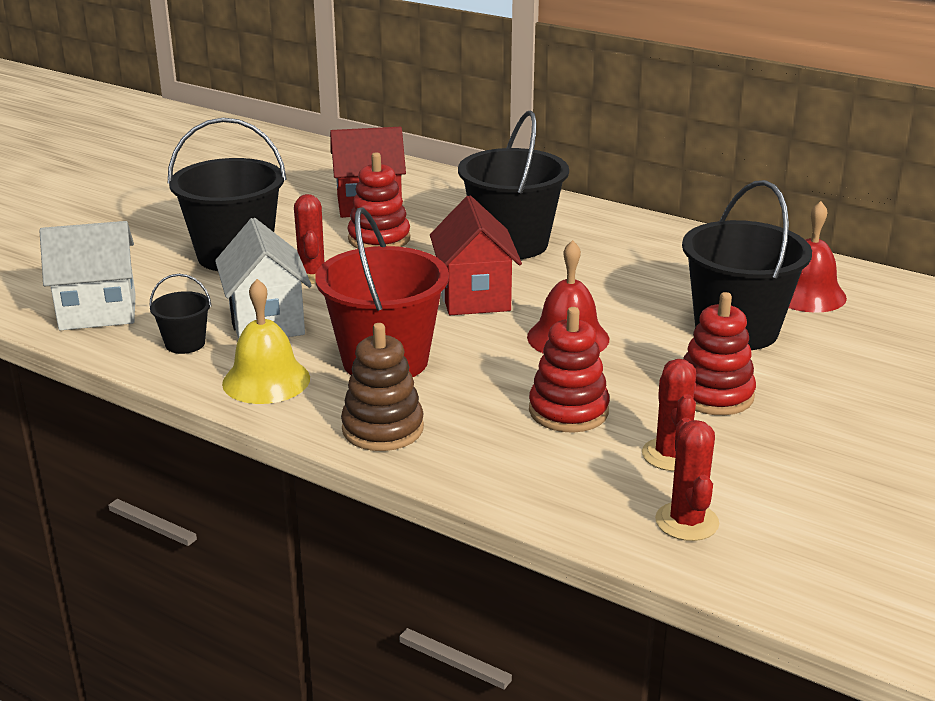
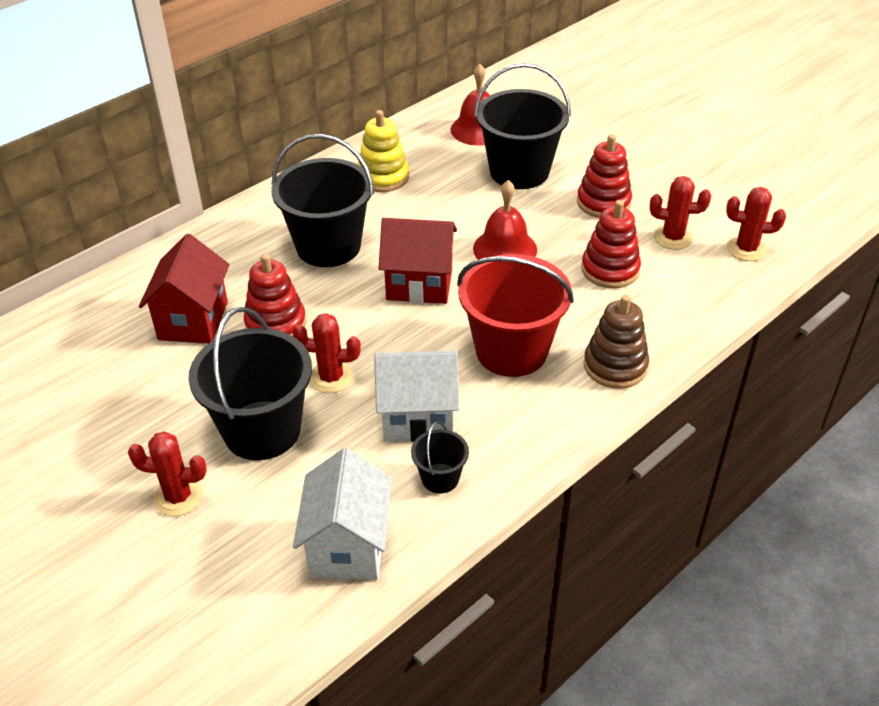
camera: 75 degrees left, 15 degrees up
(152, 237) = (178, 497): none -> red cactus
(266, 380) = (524, 426): yellow bell -> none
(655, 253) = (383, 177): none -> yellow stacking toy

